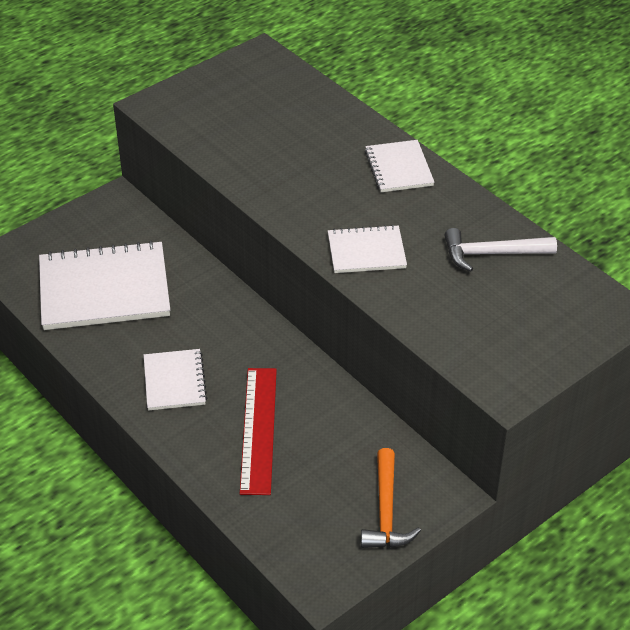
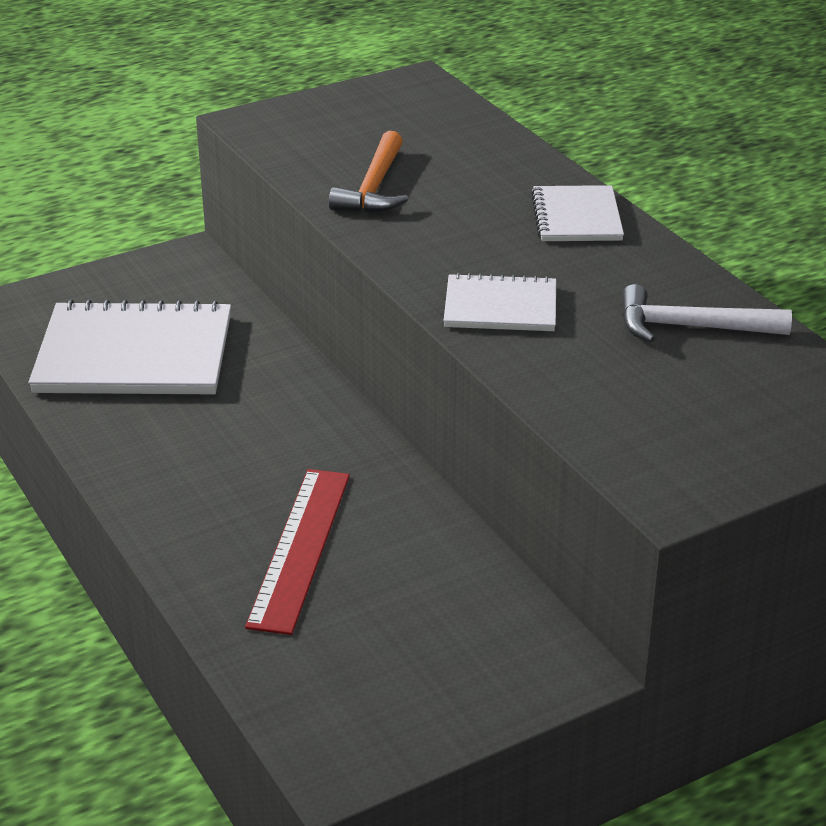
camera: 10 degrees right, 10 degrees down
(174, 381) = (196, 474): white notebook -> none
(386, 511) = (465, 679): orange hammer -> orange hammer (374, 188)

